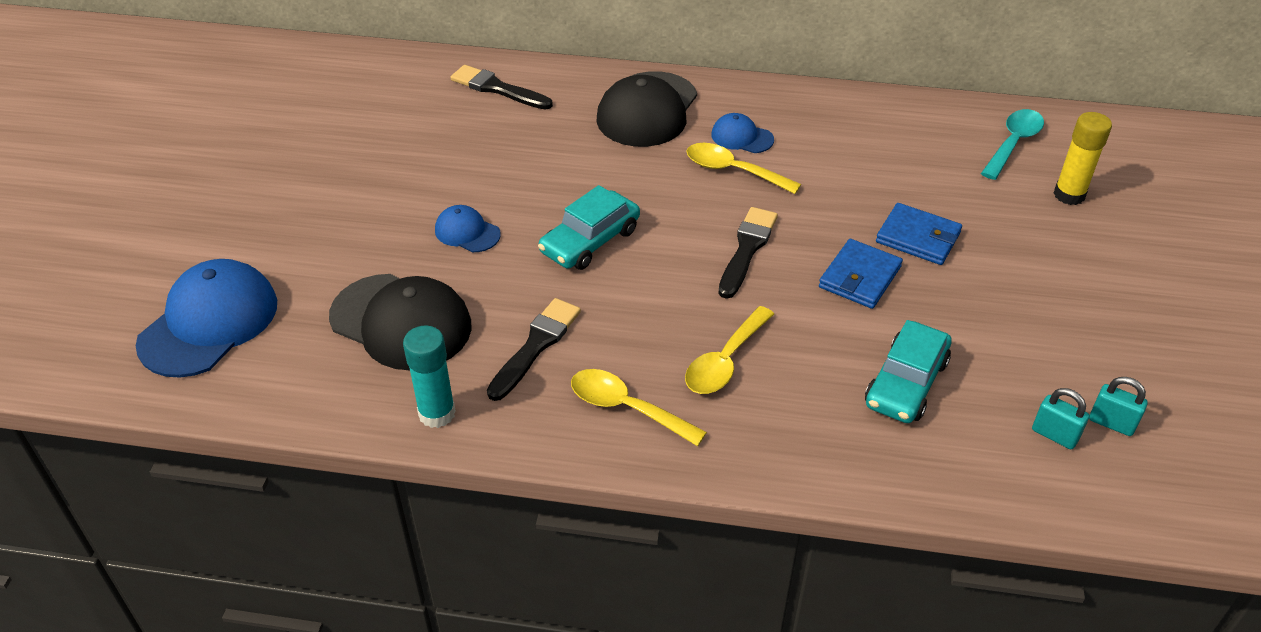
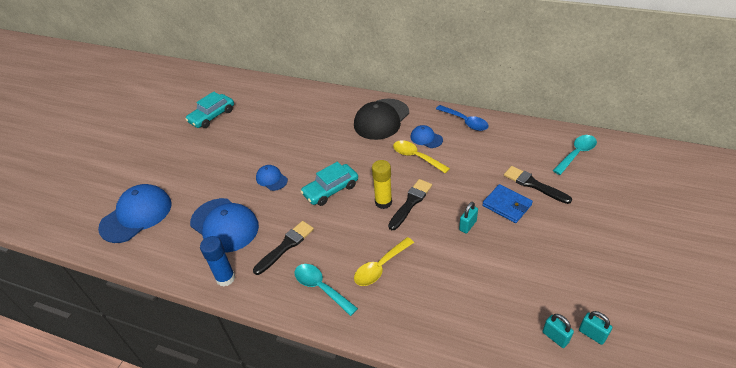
camera: 15 degrees right, 0 degrees up
(401, 322) = (224, 225): black cap -> blue cap
(437, 413) = (225, 278): turquoise glue stick -> blue glue stick
(497, 89) = (310, 102): black brush -> black brush (533, 184)
(626, 408) = (321, 287): yellow spoon -> turquoise spoon
(805, 103) = (465, 122): none -> blue spoon
(859, 277) = (467, 225): blue wallet -> turquoise padlock
(906, 383) = (476, 292): turquoise car -> turquoise car (212, 116)
(1069, 195) = (601, 188): yellow glue stick -> yellow glue stick (383, 202)

